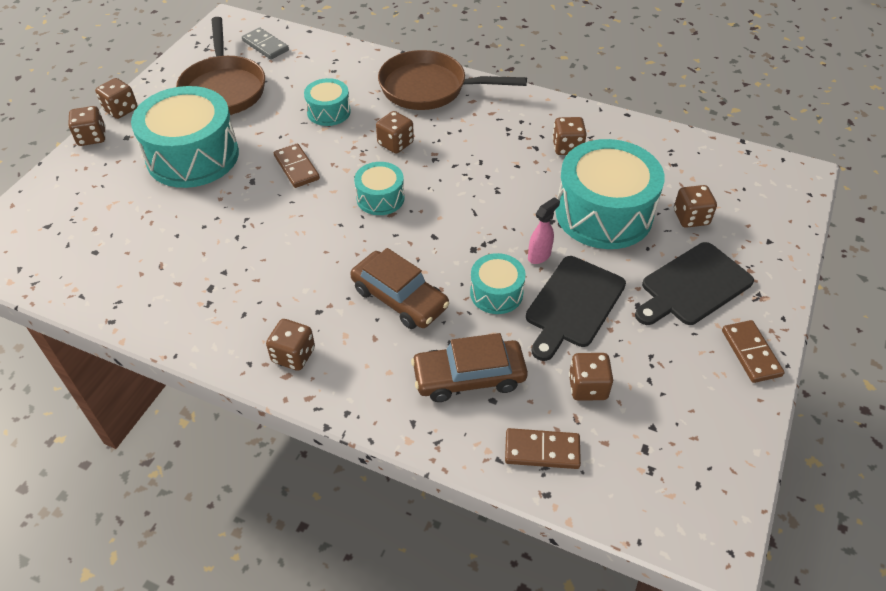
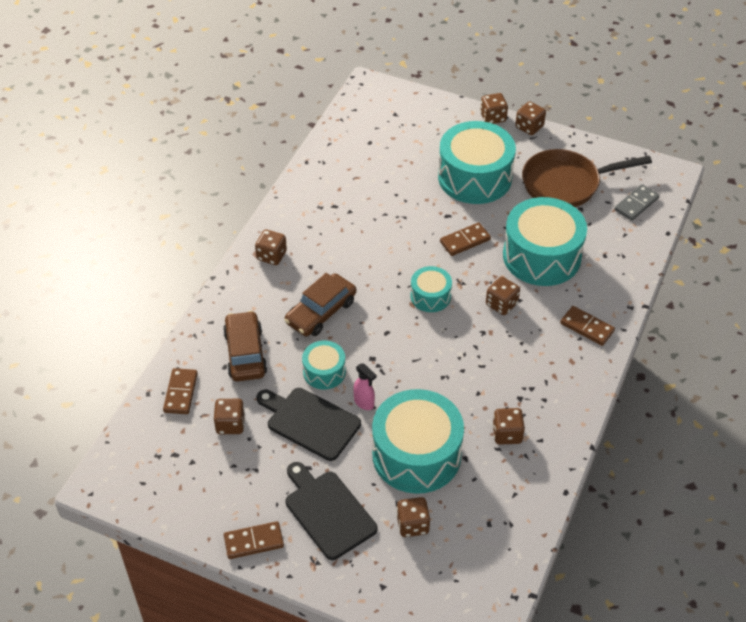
camera: 90 degrees right, 0 degrees up
(328, 112) = (541, 256): turquoise drum -> turquoise drum, size x1.98
(429, 88) = (587, 327): brown pan -> brown domino

